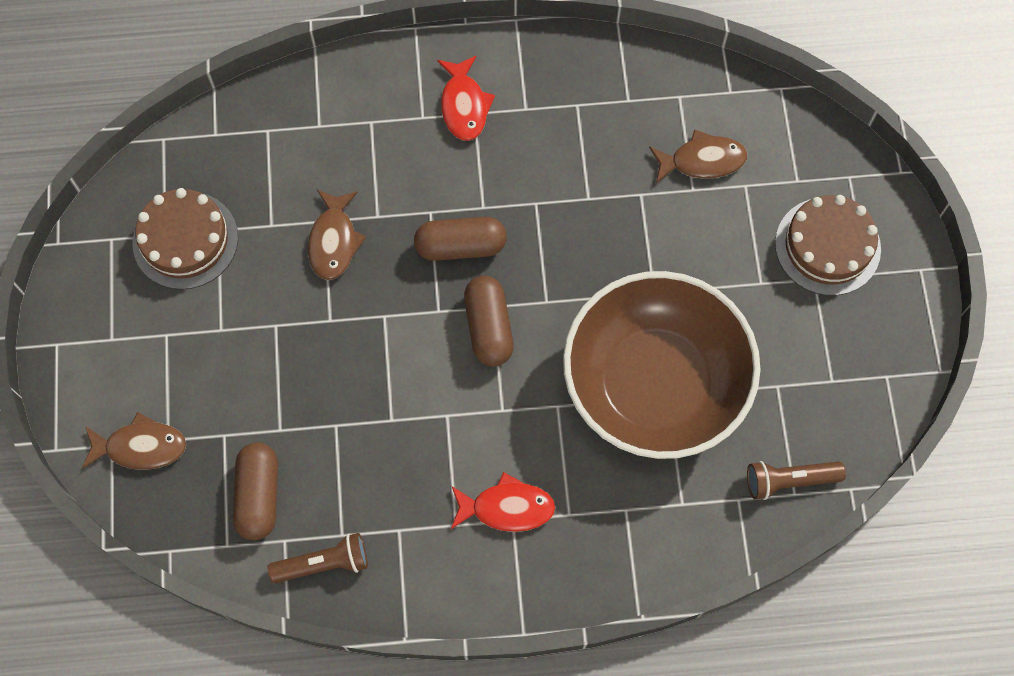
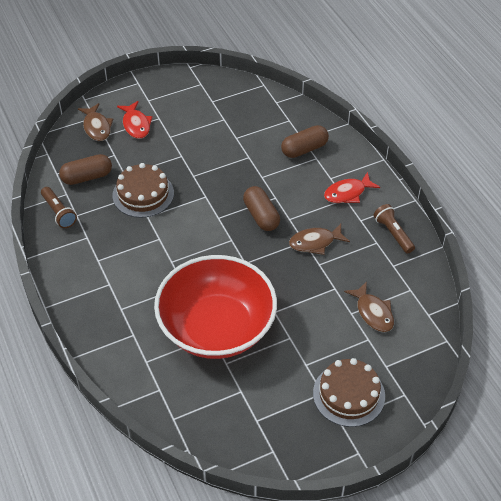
camera: 70 degrees right, 20 degrees down
(185, 240) = (212, 109): brown cake -> brown cake (143, 194)
(334, 241) = (239, 164): brown fish -> brown fish (315, 242)
(488, 327) = (218, 242): brown capsule -> brown capsule (304, 149)
(507, 507) = (115, 279): red fish -> red fish (136, 125)
(654, 383) = (216, 327): brown bowl -> red bowl
(789, 480) = (181, 413): brown flashlight -> brown flashlight (393, 233)

